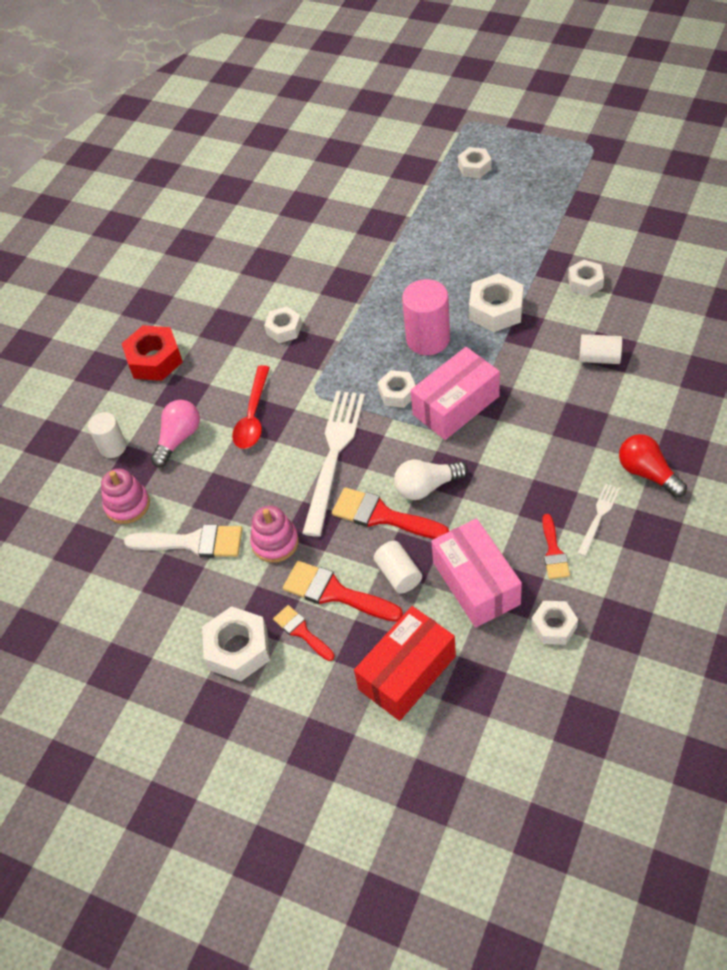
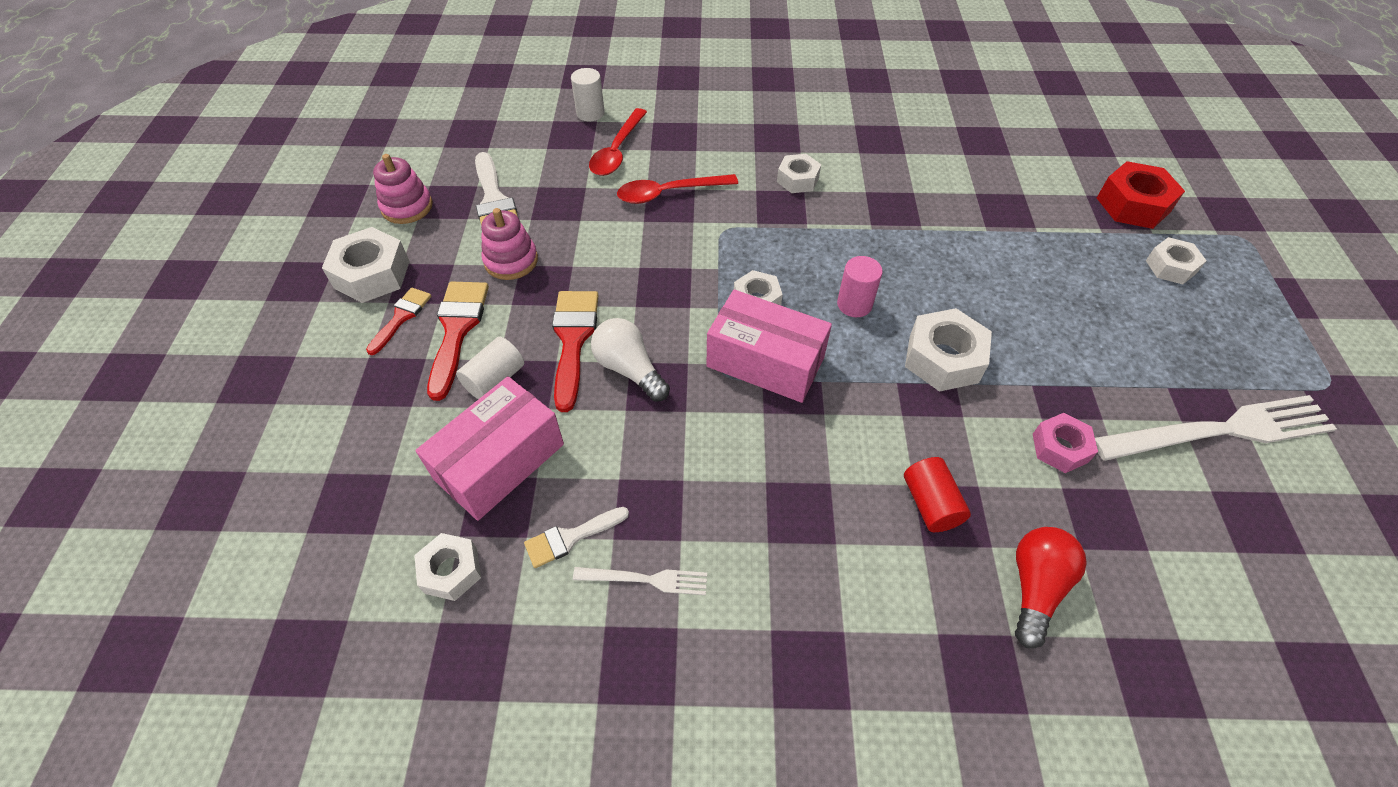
camera: 60 degrees right, 0 degrees up
(127, 505) = (526, 144): pink stacking toy -> pink stacking toy (407, 207)
(154, 360) = (707, 105): red nut -> red nut (1133, 205)
(178, 439) = (617, 151): pink light bulb -> red spoon
(334, 456) = (642, 272): white fork -> white fork (1220, 431)
(407, 672) = (360, 428): red box -> none
(428, 339) = (854, 304): pink cylinder -> pink cylinder, size x0.61
(554, 552) = (570, 538): red brush -> white brush
(585, 282) = (1060, 448): white nut -> pink nut
(599, 358) = (930, 504): white cylinder -> red cylinder
(647, 473) = (748, 628): red light bulb -> red light bulb (1034, 587)

